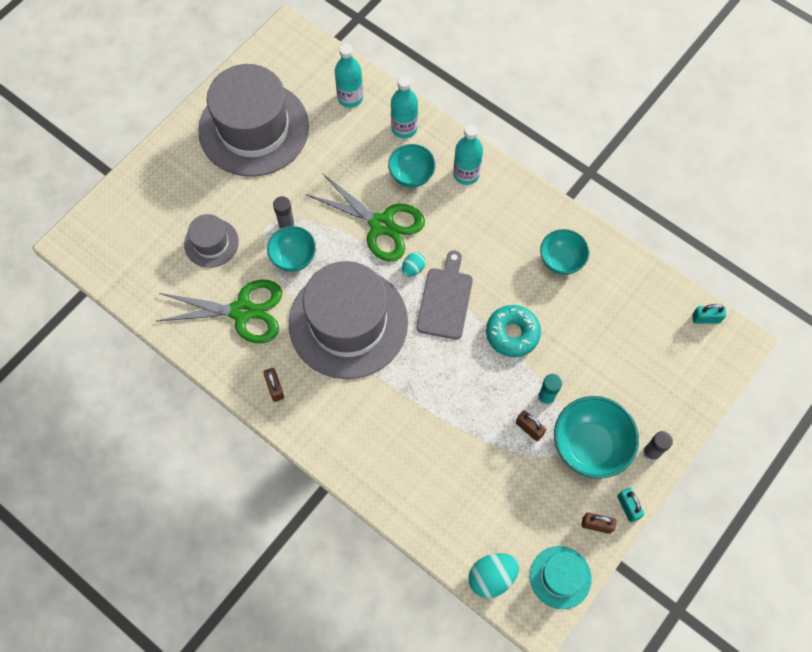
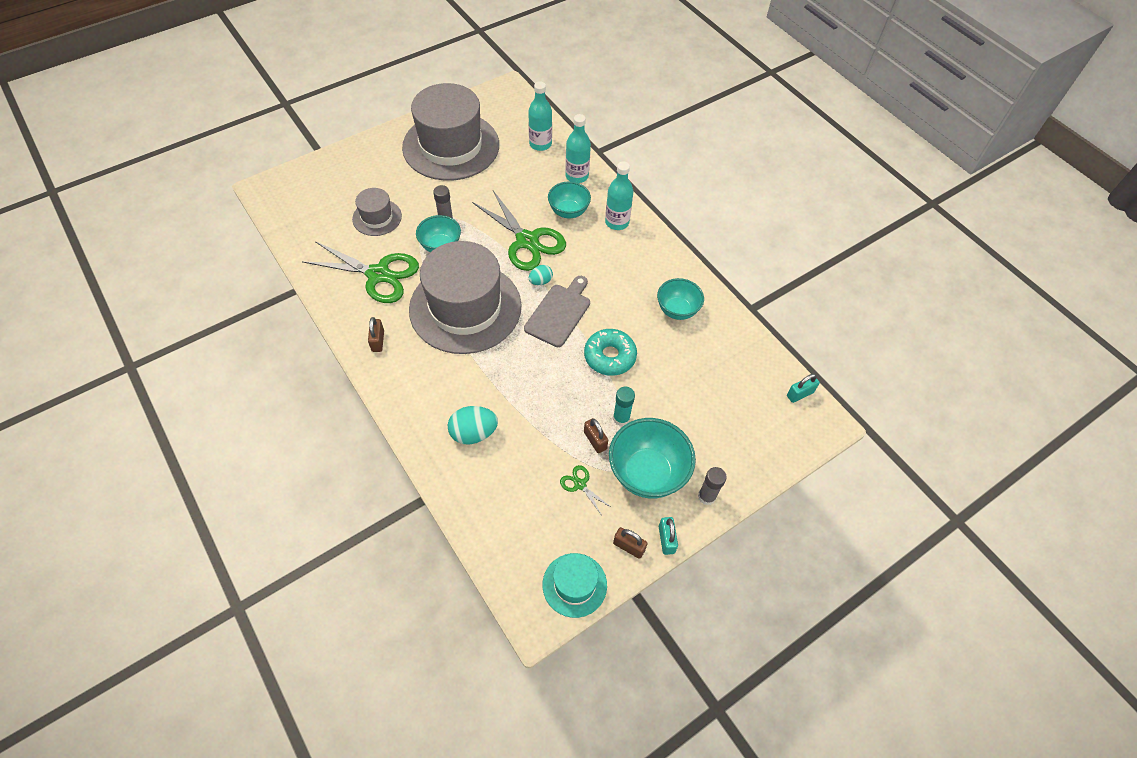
camera: 15 degrees right, 10 degrees down
(491, 577) = (507, 563): turquoise egg -> turquoise egg (473, 433)
(531, 478) = (580, 484): none -> green scissors
(706, 318) = (800, 394): turquoise padlock -> turquoise padlock turned 45 degrees counterclockwise

